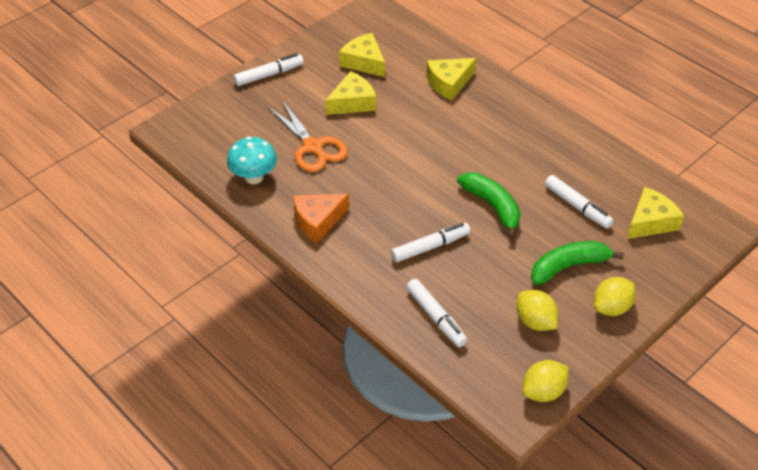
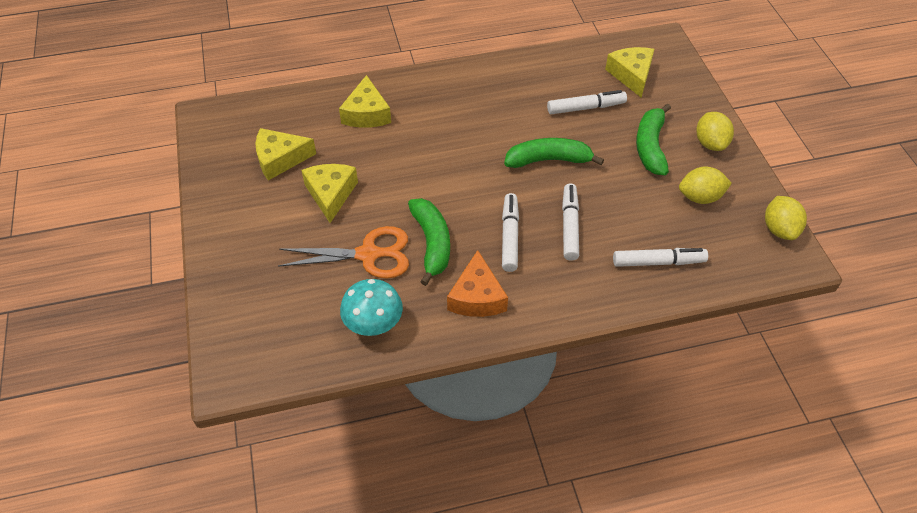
camera: 60 degrees left, 5 degrees up
(269, 75) = (226, 243): white marker -> white marker (510, 236)
(349, 175) = (432, 243): none -> green banana

